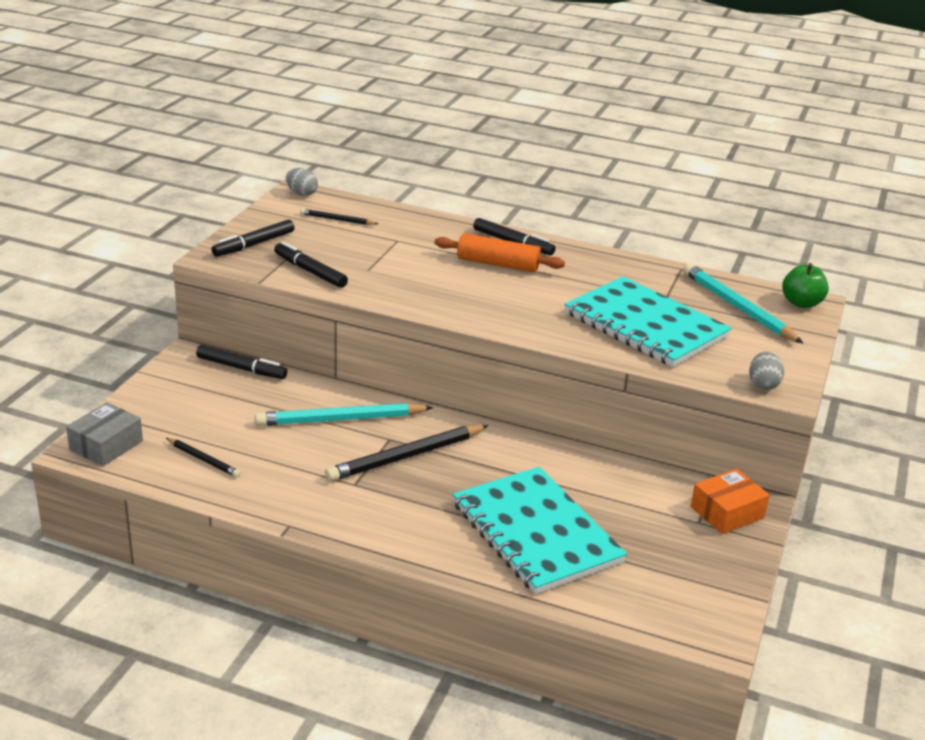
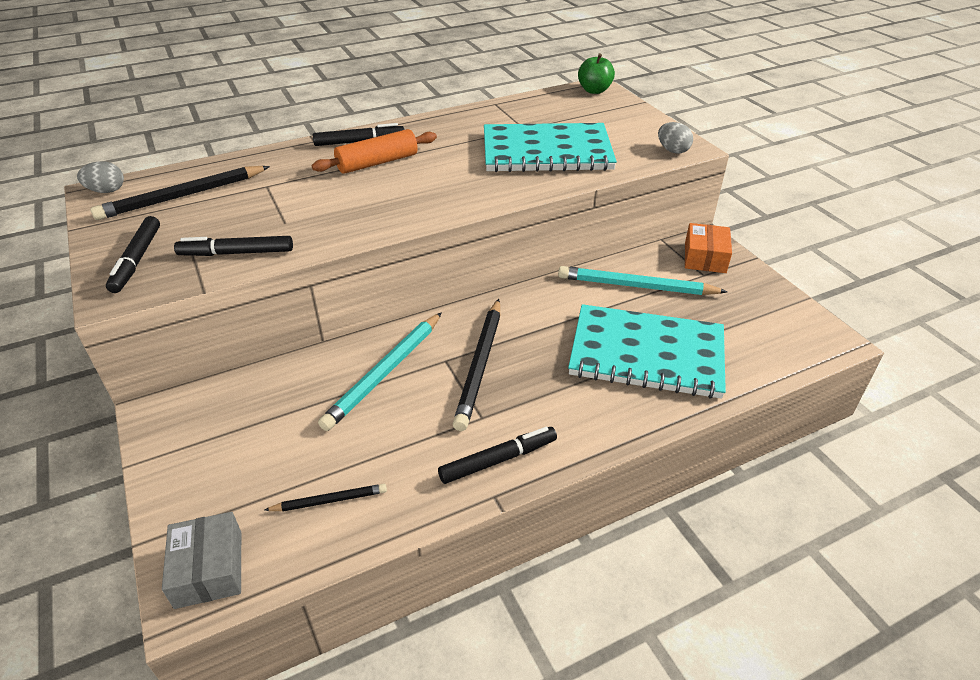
camera: 45 degrees left, 10 degrees up
(241, 368) = (229, 390): black marker -> black marker (498, 460)
(337, 220) = (182, 196): black pencil -> black pencil, size x1.89
(737, 307) = (570, 111): turquoise pencil -> turquoise pencil (636, 286)

